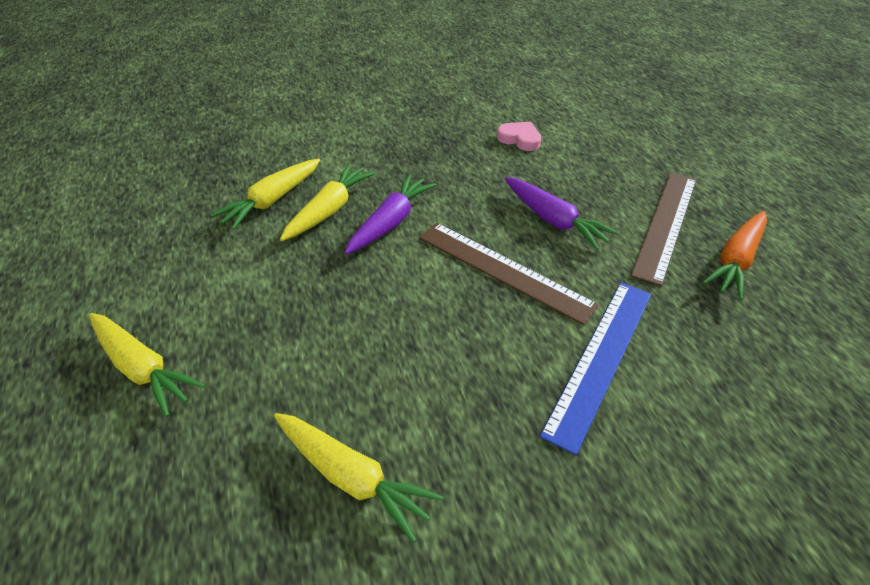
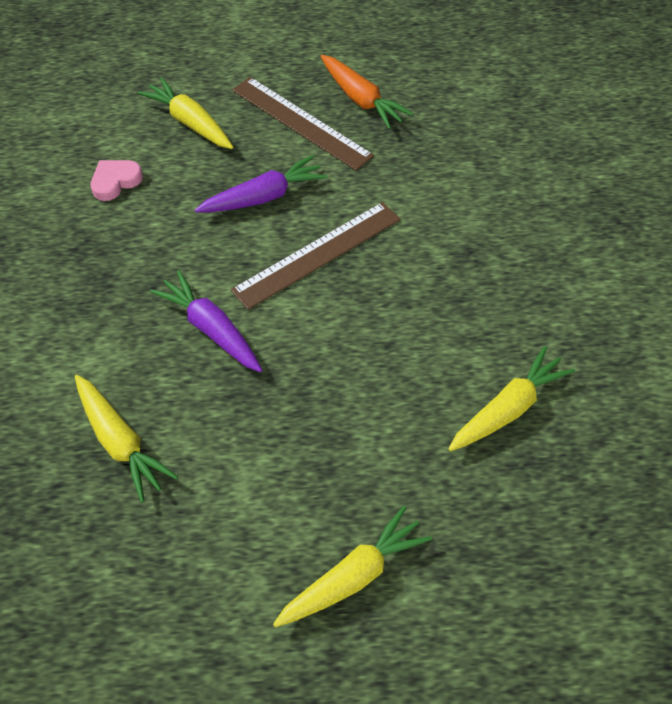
camera: 75 degrees left, 10 degrees up
(329, 210) = (165, 384): yellow carrot -> yellow carrot (190, 122)
(600, 358) = (437, 221): blue ruler -> none

